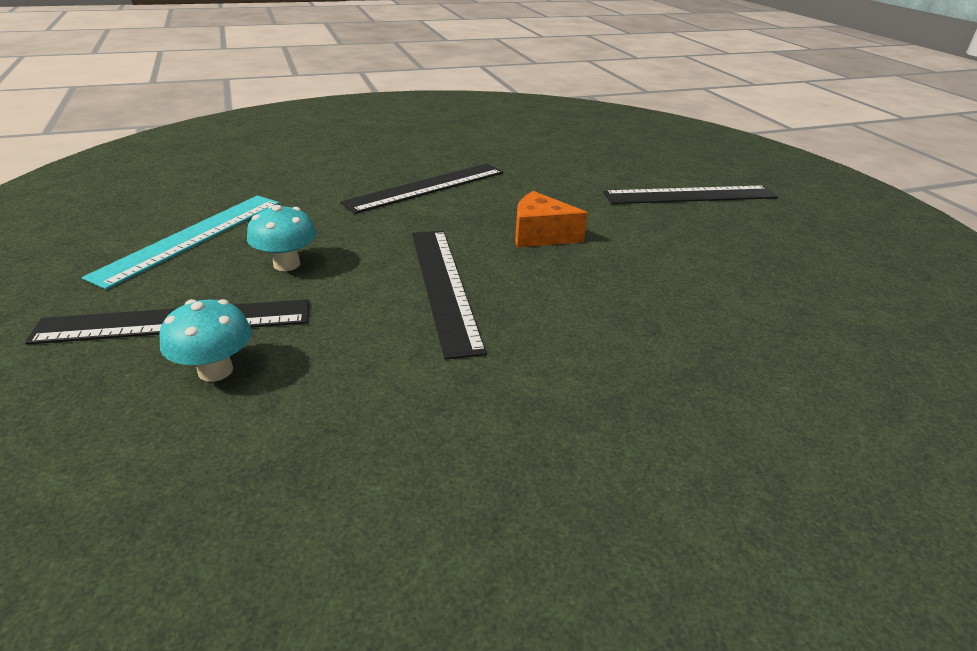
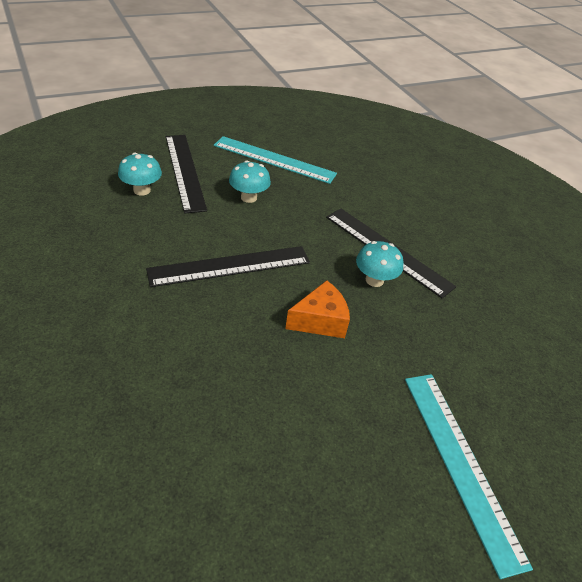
camera: 80 degrees right, 10 degrees up
(475, 200) = (374, 280): none -> turquoise mushroom
(540, 235) = (320, 321): orange cheese -> orange cheese turned 60 degrees clockwise
(690, 195) = (460, 463): black ruler -> turquoise ruler

